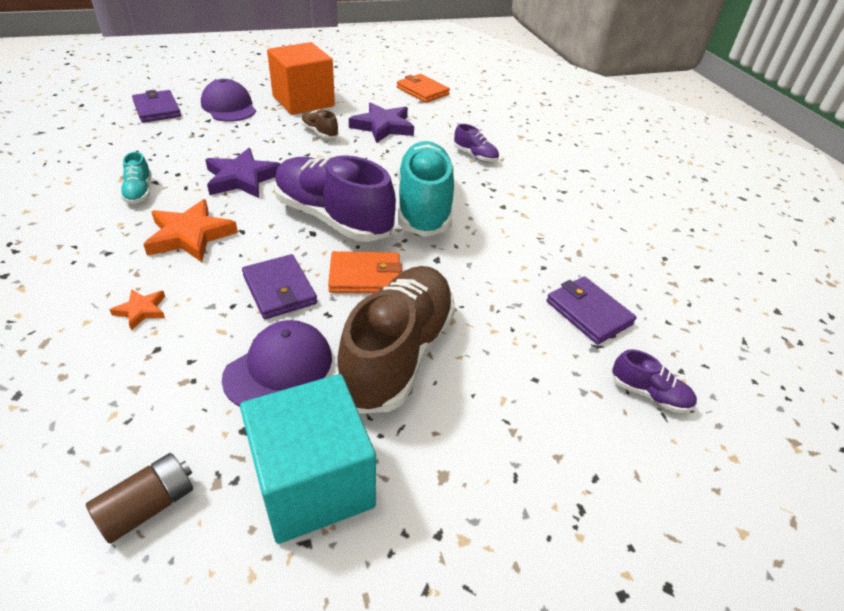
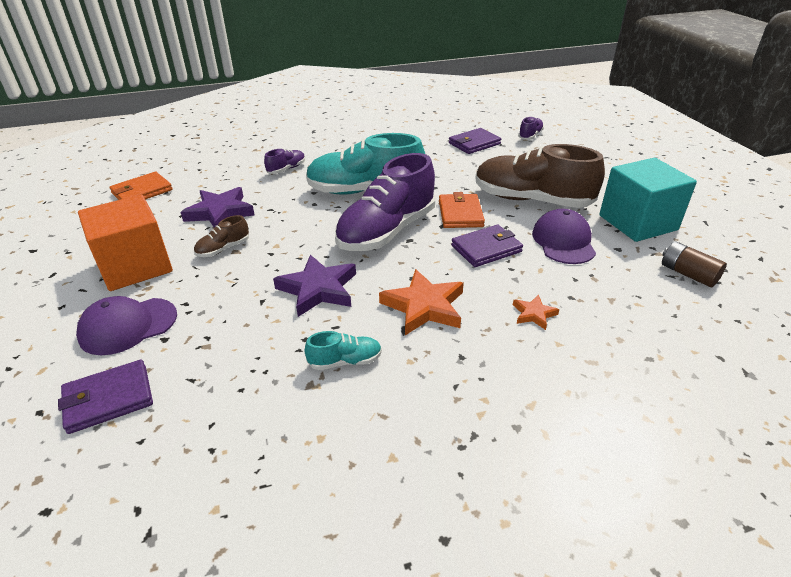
camera: 85 degrees left, 5 degrees down
(279, 367) = (563, 241): purple cap -> purple cap turned 45 degrees clockwise

